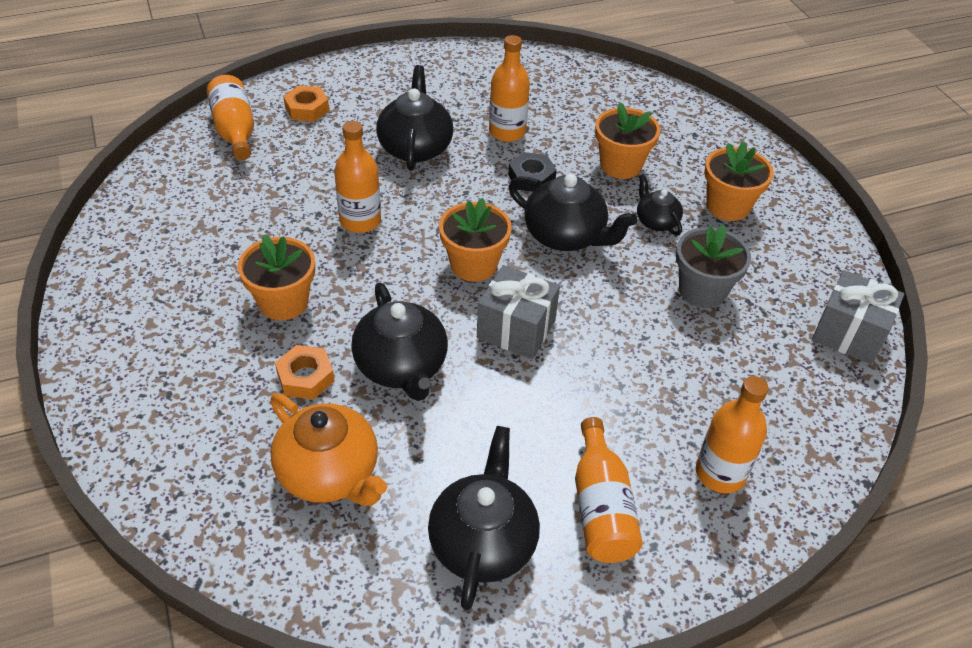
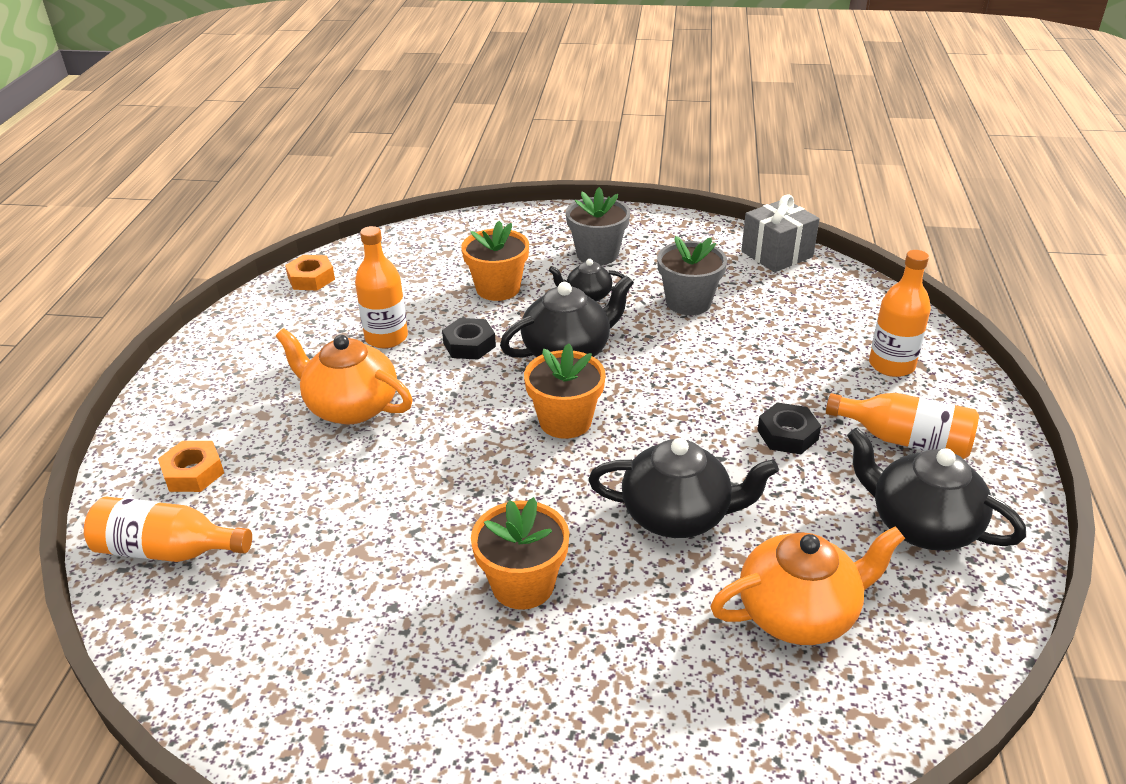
camera: 60 degrees left, 10 degrees down
(306, 377) = (652, 596): orange nut -> orange nut (311, 278)
(360, 221) = (435, 483): orange bottle -> none
(415, 148) = (351, 407): black teapot -> orange teapot
(516, 329) = (671, 421): grey gift -> none
(550, 413) = (787, 435): none -> black nut
(727, 206) = (597, 254): orange flower pot -> grey flower pot

